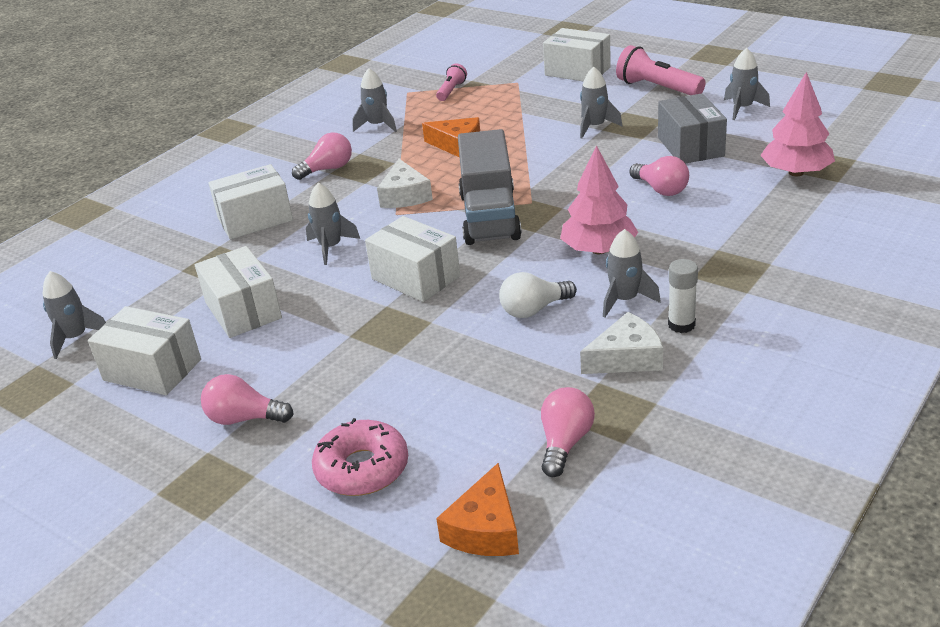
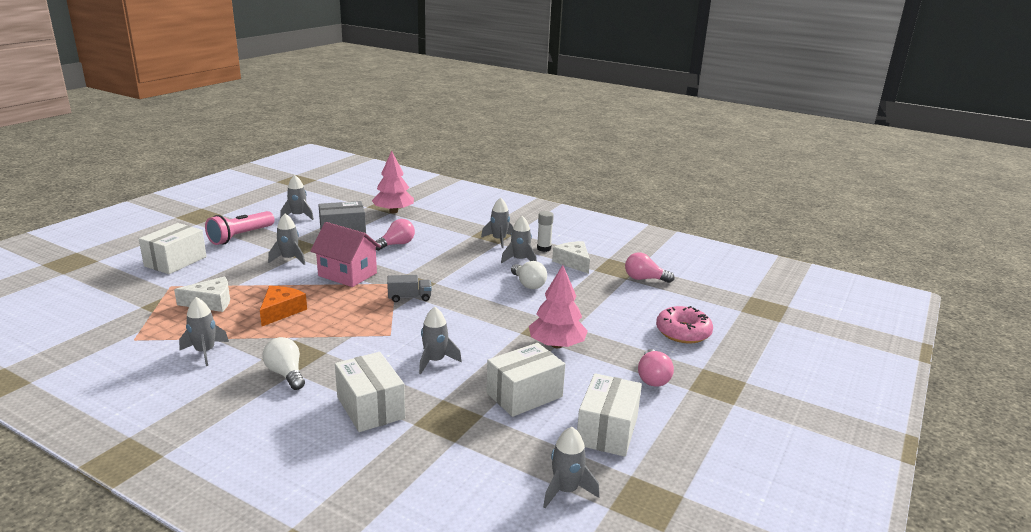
camera: 100 degrees left, 10 degrees down
(328, 169) = (286, 374): pink light bulb -> white light bulb
(405, 195) = (361, 332): white cheese -> white cheese (211, 302)
(415, 278) = (487, 323): white box -> none
(451, 91) = (157, 316): pink flashlight -> none
(485, 529) = (711, 298): orange cheese -> none
(489, 216) = (409, 297): grey truck -> grey truck, size x0.46
(554, 168) = (347, 274): none -> pink house
(598, 250) = (464, 264): pink tree -> pink tree (556, 345)
(706, 277) = (499, 240): none -> grey rocket

